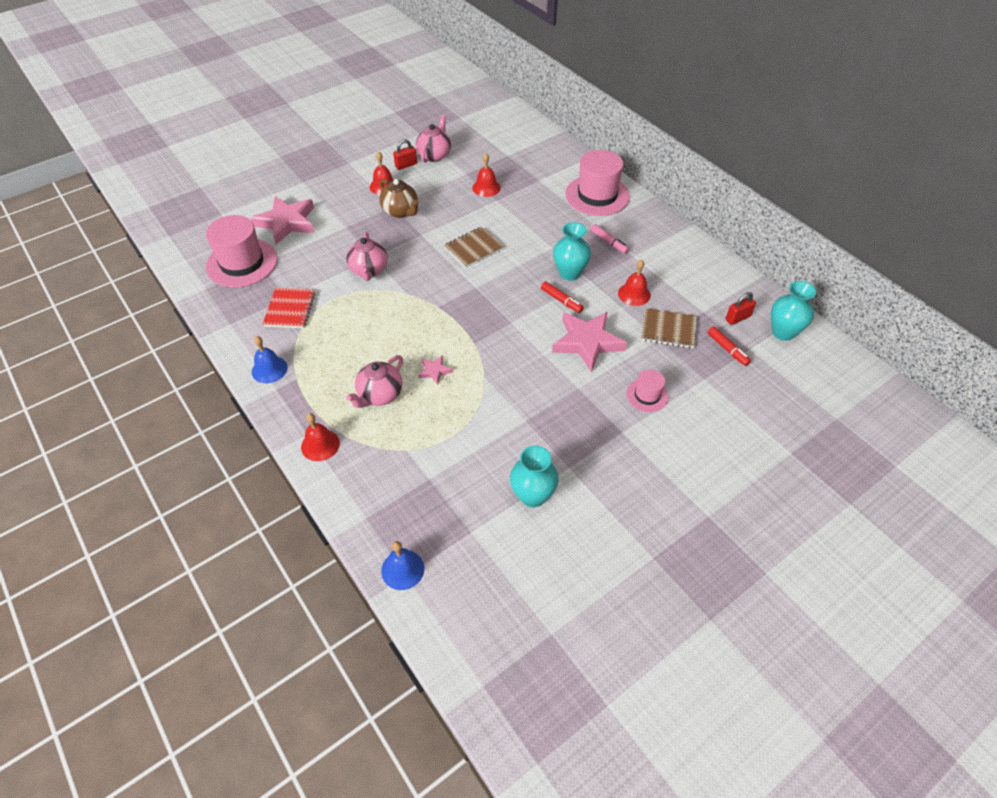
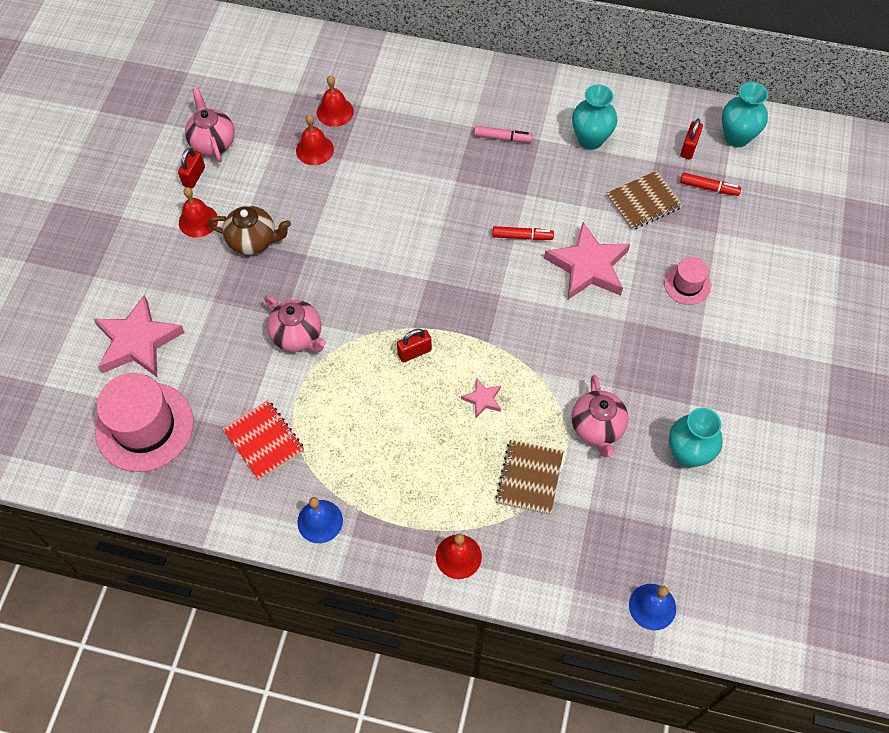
camera: 40 degrees left, 10 degrees up
(380, 395) = (458, 463): pink teapot -> pink teapot (597, 428)
(424, 320) = (414, 352): none -> red padlock
(473, 248) = (378, 235): brown notebook -> brown notebook (529, 478)
(569, 273) = (500, 200): turquoise vase -> turquoise vase (590, 140)
(597, 195) = (438, 87): pink hat -> none
(634, 294) = (579, 183): red bell -> red bell (335, 112)

